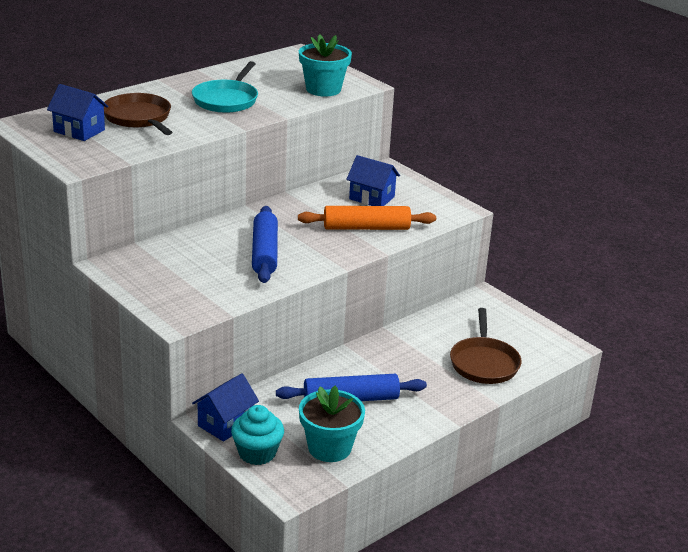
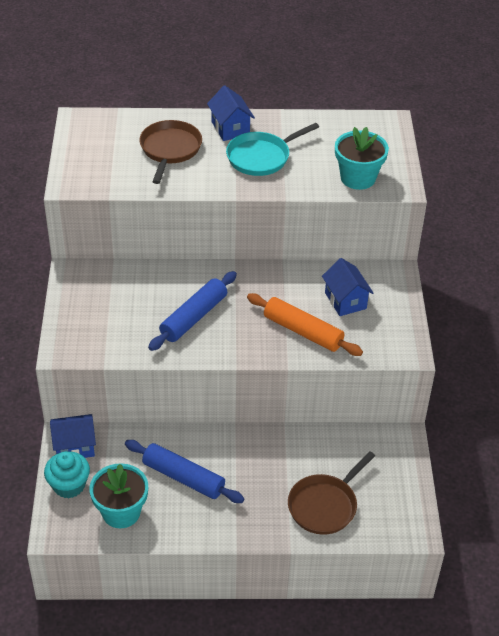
camera: 40 degrees right, 15 degrees up
(79, 131) = (112, 145): blue house -> blue house (230, 128)

